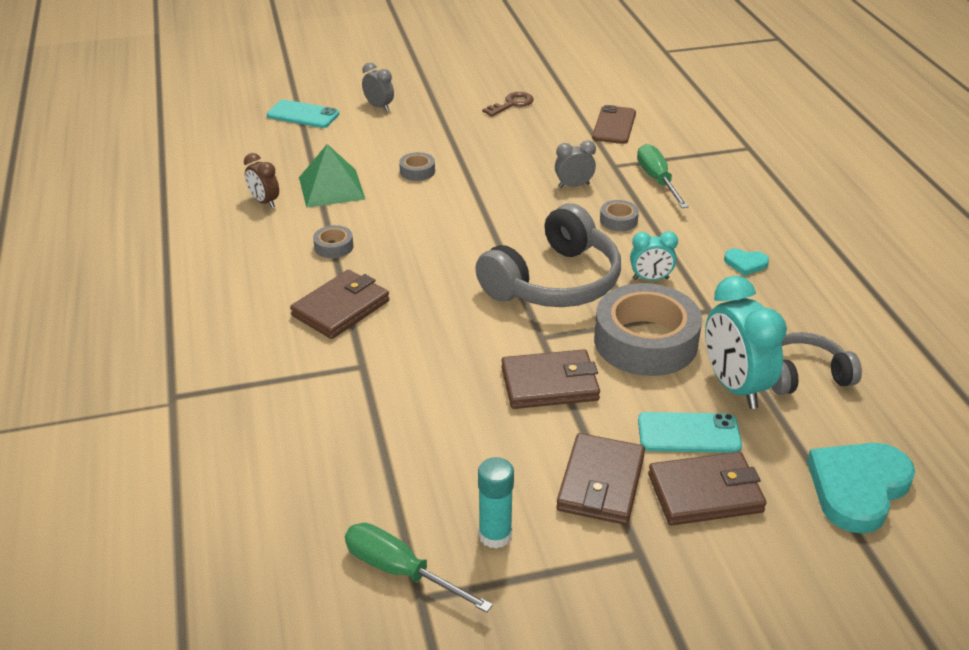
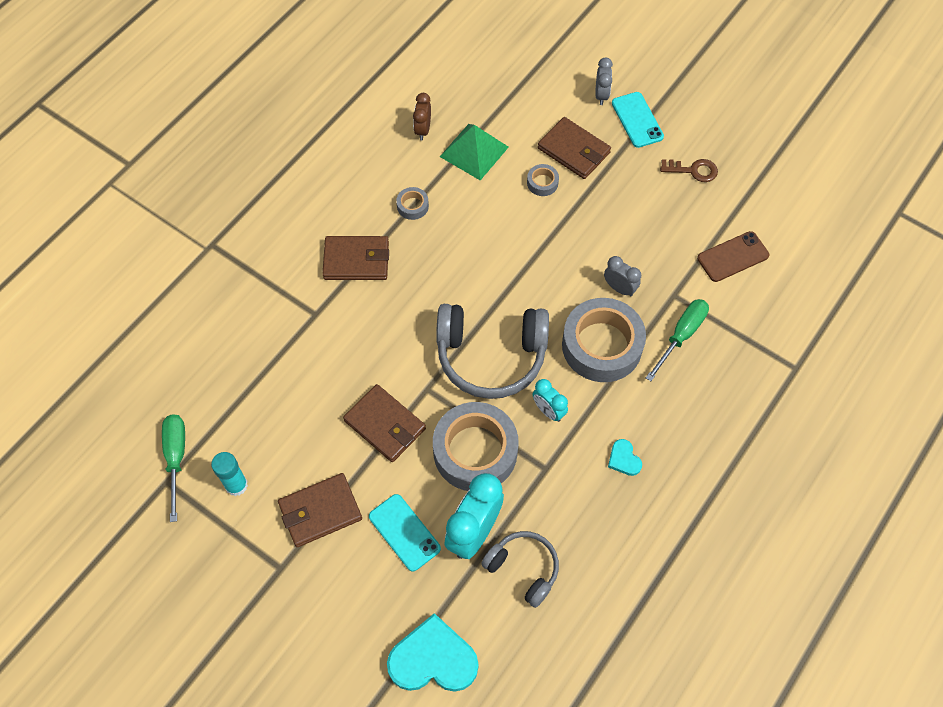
camera: 50 degrees right, 25 degrees up
(303, 115) = (544, 61): turquoise phone -> turquoise phone (637, 120)
(618, 220) = (602, 345): grey tape -> grey tape, size x2.37
(705, 493) = (357, 573): brown wallet -> brown wallet (573, 150)

